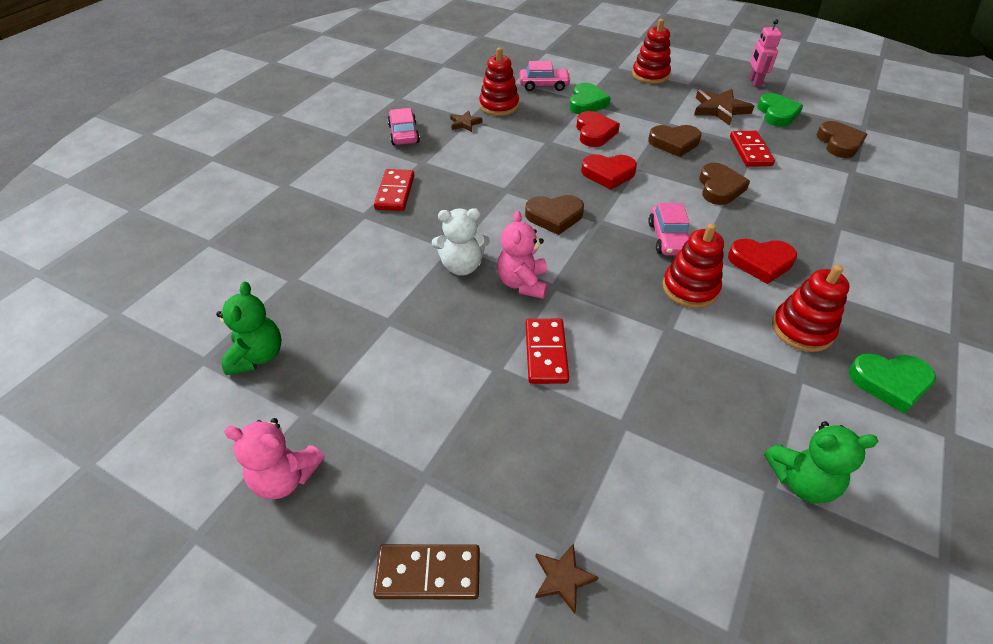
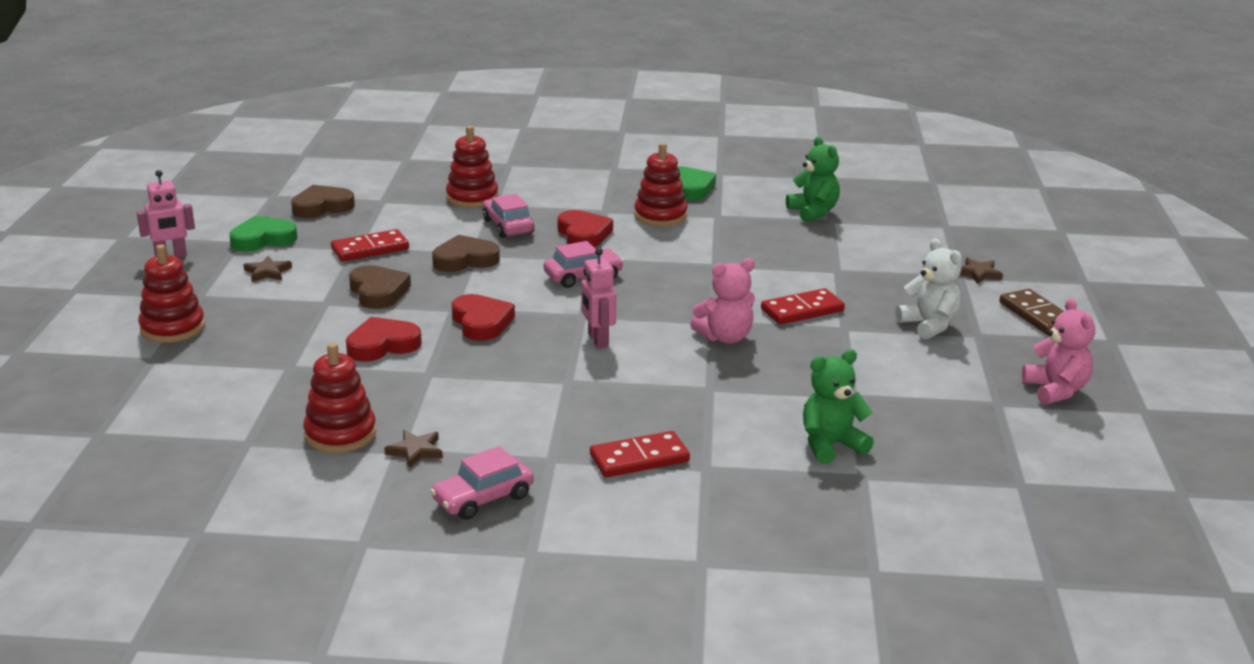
camera: 115 degrees left, 20 degrees down
(257, 356) = (978, 453): green teddy bear -> green teddy bear (831, 445)
(462, 266) = (733, 375): white teddy bear -> white teddy bear (929, 325)
(544, 85) = (247, 409): pink car -> pink car (508, 226)
(554, 216) = (597, 340): brown heart -> pink robot
(587, 103) = (293, 363): green heart -> none
(690, 288) = (652, 260): red stacking toy -> red stacking toy (472, 198)
(720, 109) = (267, 272): brown star -> brown star, size x0.56

